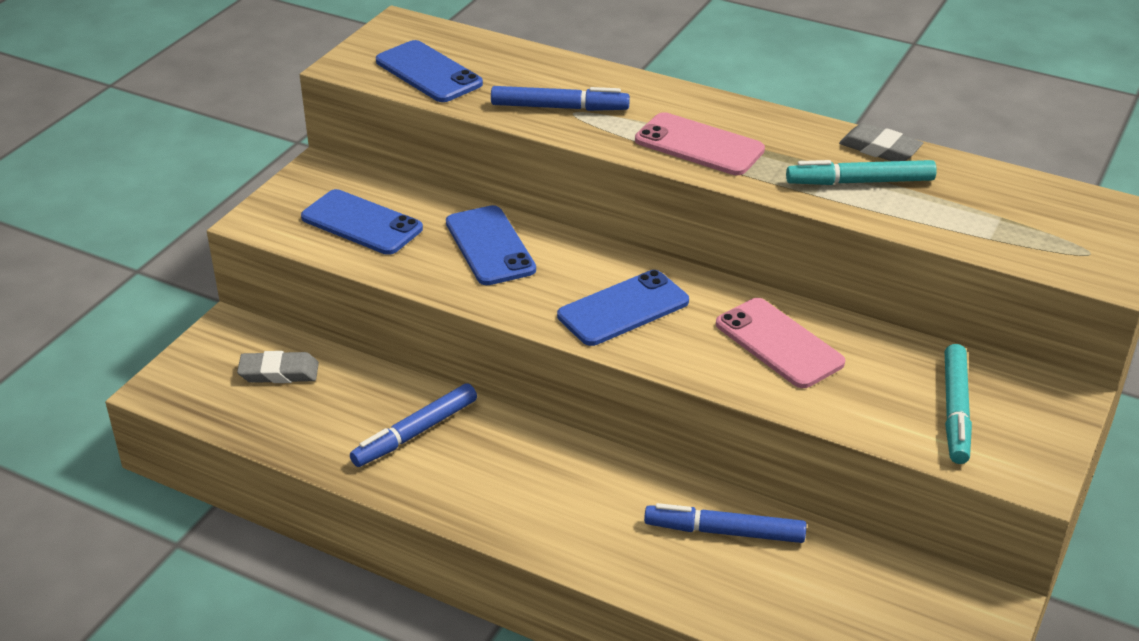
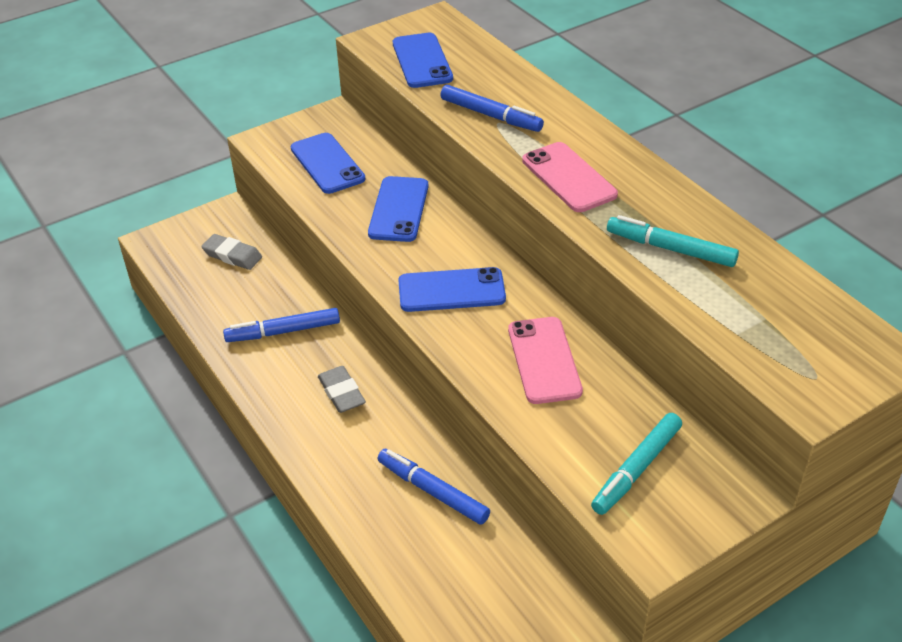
camera: 30 degrees right, 5 degrees up
(880, 149) = (714, 226): grey eraser -> grey eraser (341, 393)

